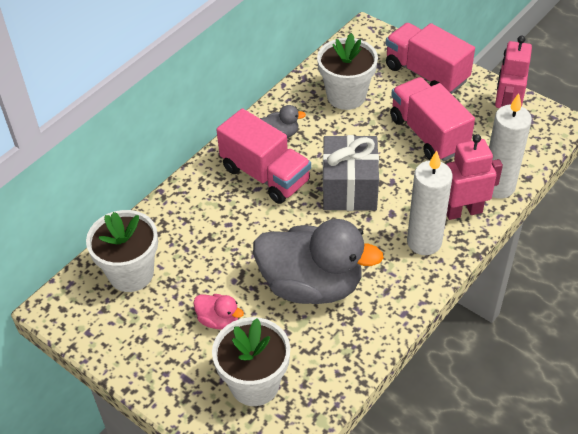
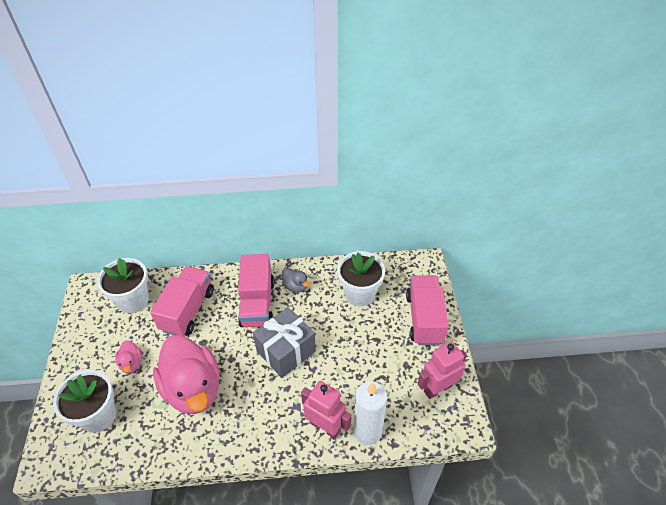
camera: 45 degrees right, 0 degrees up
(311, 285) = (193, 389): grey duck -> pink duck
(424, 242) = (279, 423): white candle -> none
(428, 134) = (373, 358): pink truck -> pink truck (188, 310)

